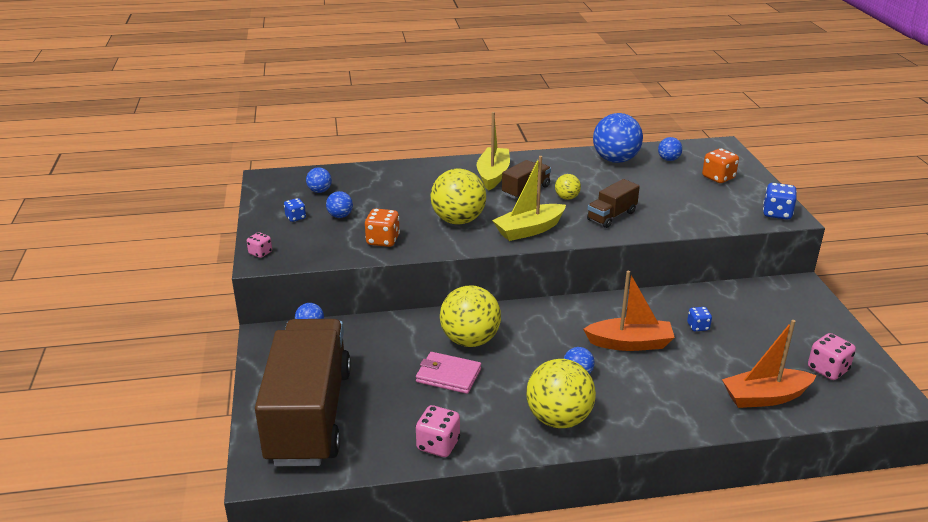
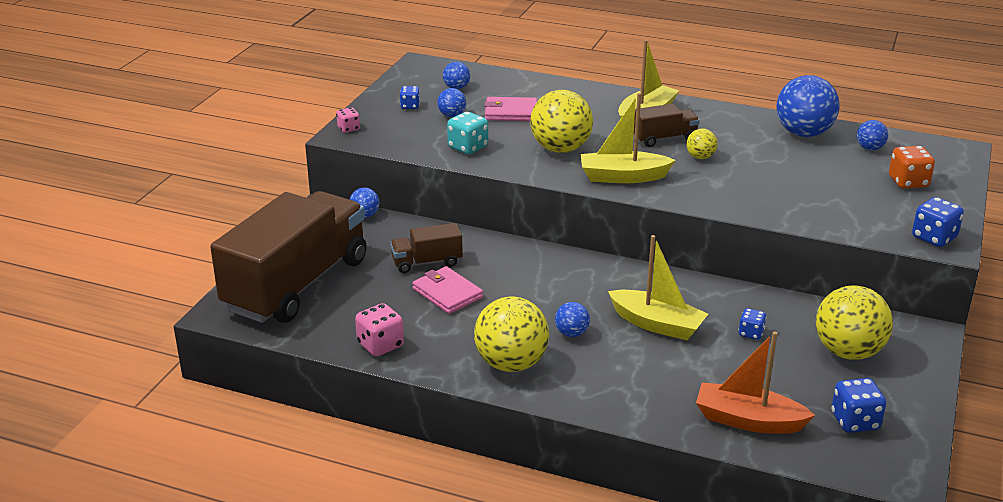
camera: 30 degrees right, 0 degrees up
(383, 240) = (468, 147): orange dice -> turquoise dice
(386, 200) = (510, 112): none -> pink wallet
(470, 340) = (498, 270): yellow ball -> yellow ball (848, 352)
(611, 216) = (729, 188): brown truck -> brown truck (427, 262)
(630, 343) = (657, 324): orange boat -> yellow boat
(827, 369) = (855, 421): pink dice -> blue dice

